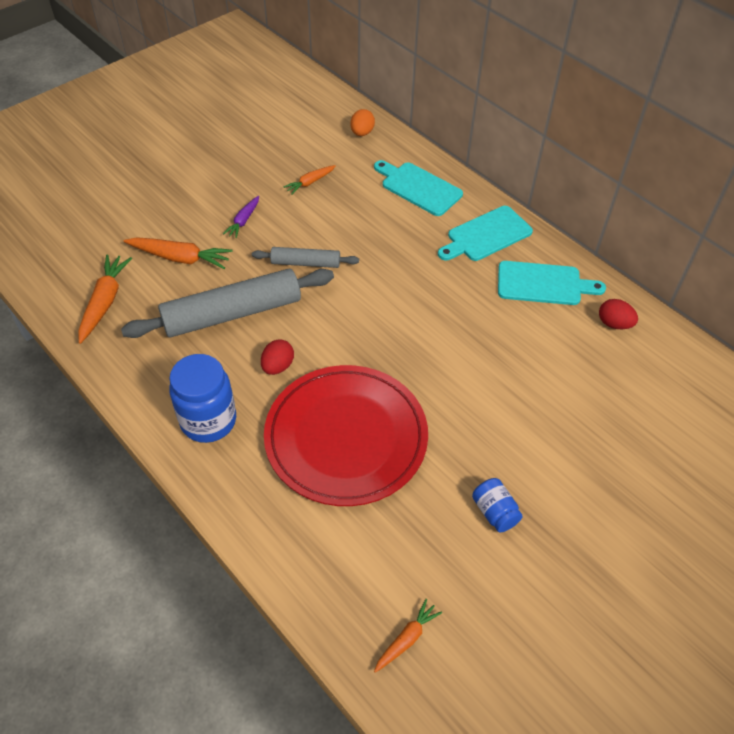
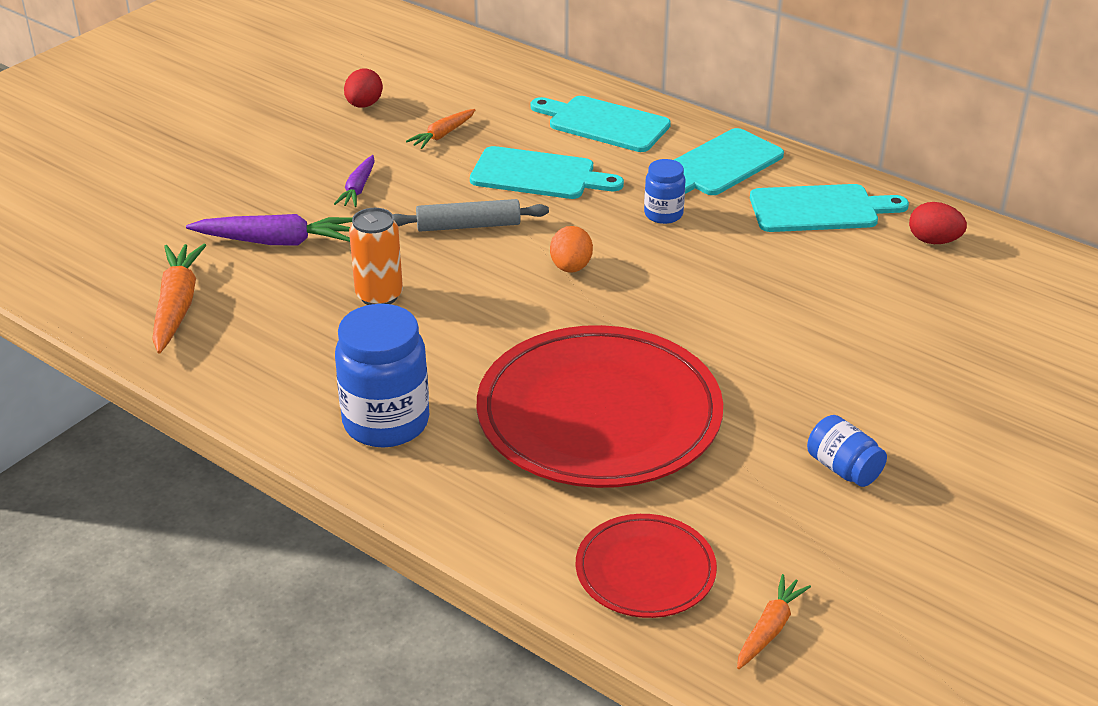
camera: 10 degrees left, 15 degrees down
(180, 258) = (276, 242): orange carrot -> purple carrot
(232, 313) = (379, 295): grey rolling pin -> orange can
(278, 366) = (469, 347): red egg -> red egg (364, 105)
(339, 574) = (645, 570): none -> red plate
(362, 133) = (499, 72): orange egg -> orange egg (571, 267)
(363, 226) = (538, 175): none -> turquoise cutting board
(436, 272) = (663, 214): none -> blue jar

